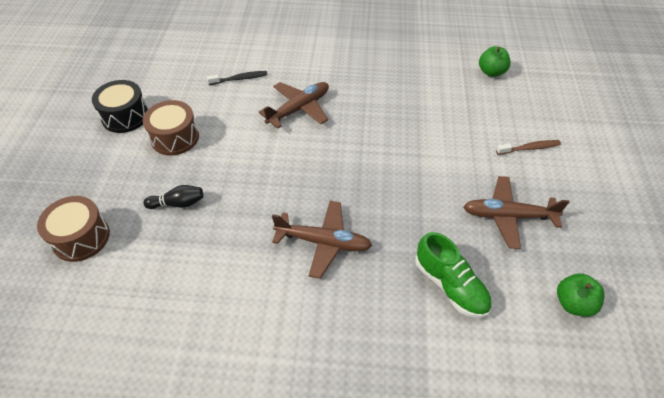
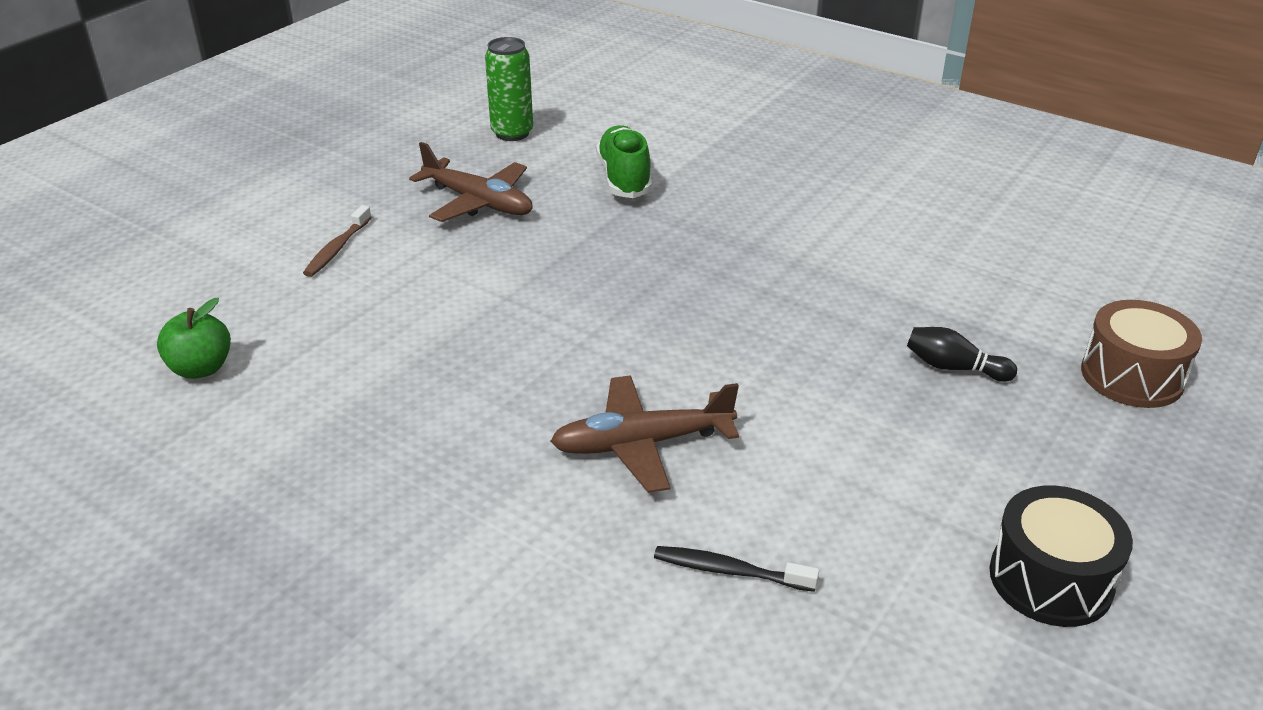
camera: 150 degrees left, 15 degrees down
(175, 138) = (935, 482): brown drum -> none
(324, 242) = (745, 254): brown plane -> none
(529, 148) = (337, 249): brown toothbrush -> brown toothbrush turned 90 degrees counterclockwise
(573, 303) = (512, 133): green apple -> green can

